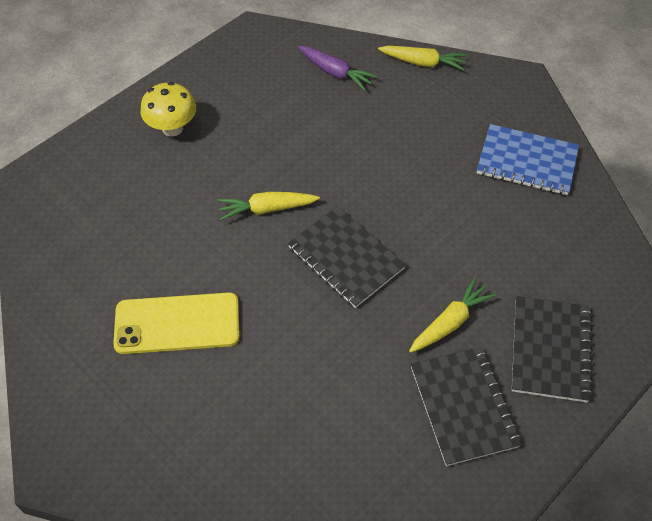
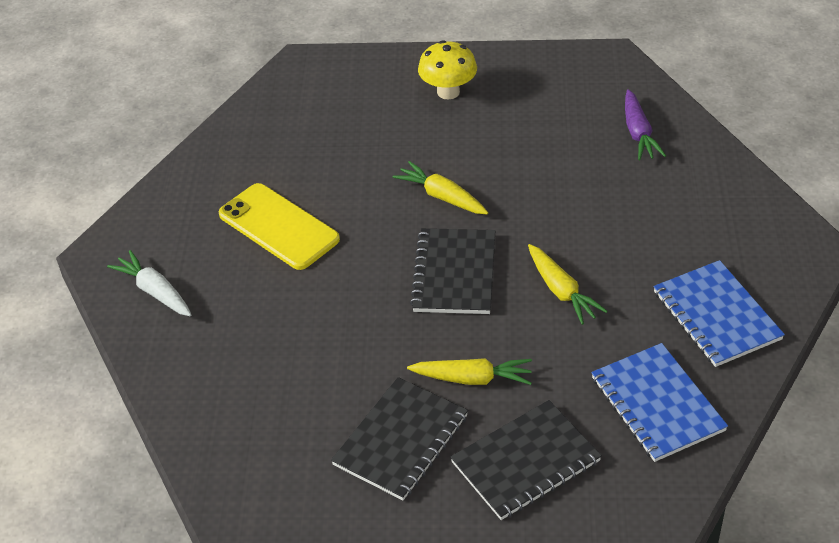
camera: 50 degrees right, 10 degrees down
(145, 457) = (155, 292): none -> white carrot
(423, 63) = (732, 174): yellow carrot -> yellow carrot (561, 290)
(568, 245) = (657, 404): none -> blue notebook

